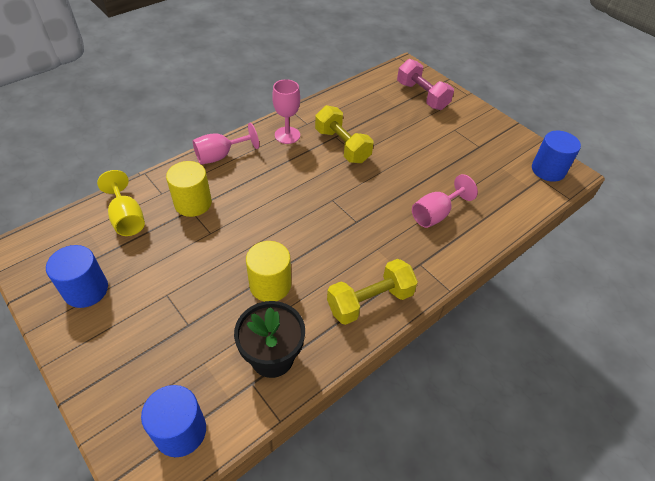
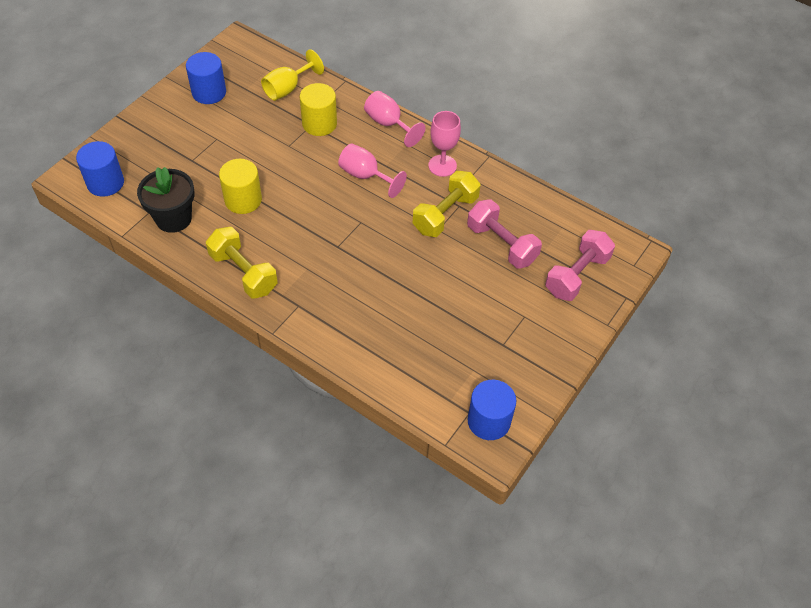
camera: 75 degrees right, 5 degrees up
(383, 123) = (501, 244): none -> pink dumbbell
(435, 214) = (370, 311): pink goblet -> pink goblet (365, 176)

